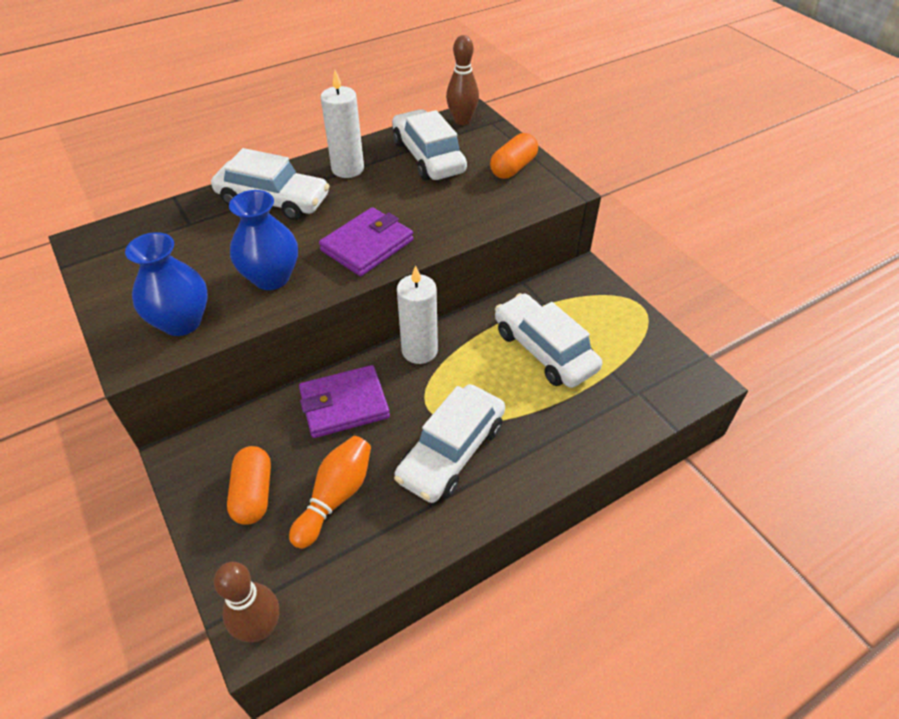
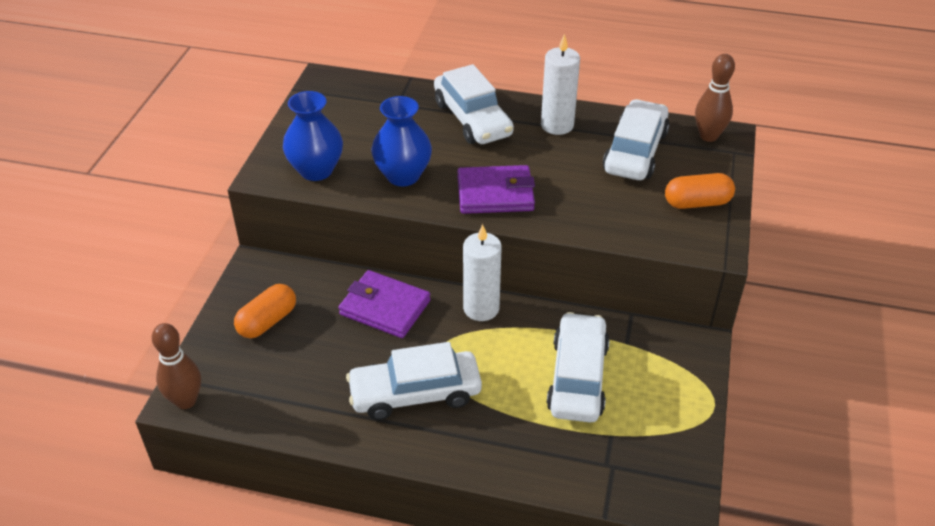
camera: 45 degrees right, 5 degrees down
(336, 496) = (310, 362): orange bowling pin -> none

